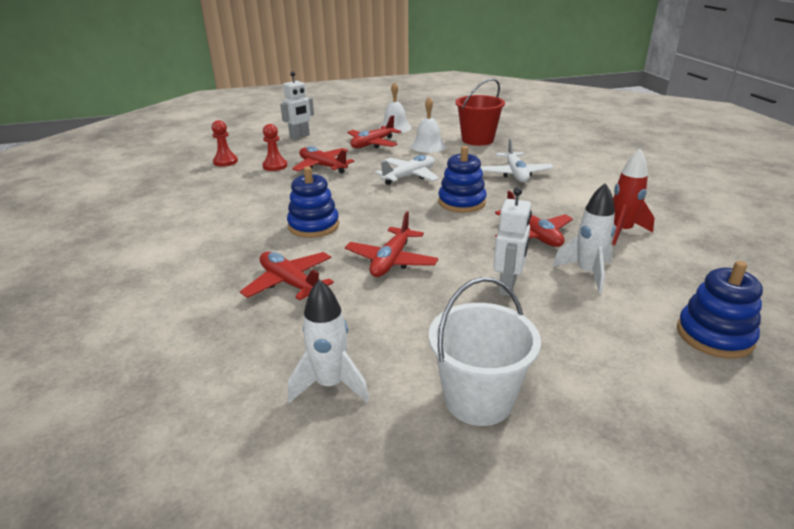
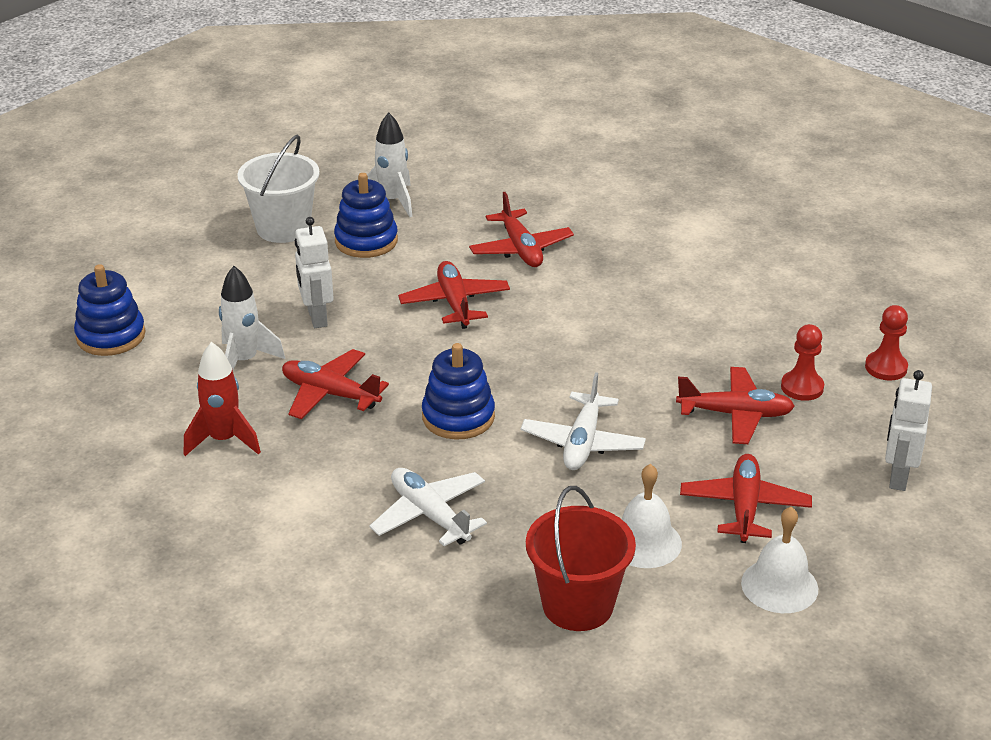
camera: 145 degrees right, 5 degrees up
(290, 283) = (521, 249): red plane -> red plane turned 60 degrees clockwise
(313, 226) = (591, 312): blue stacking toy -> blue stacking toy (366, 241)

